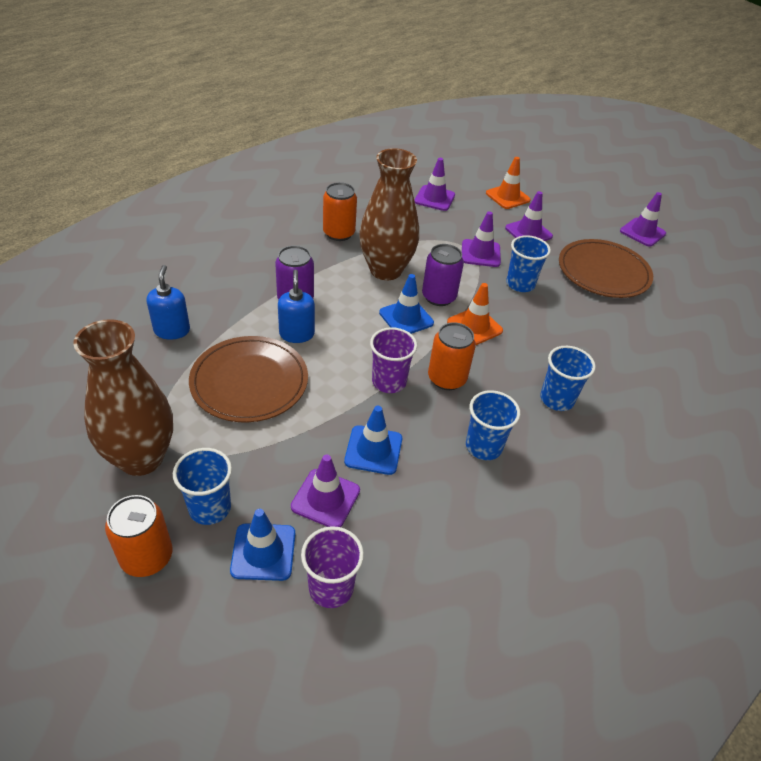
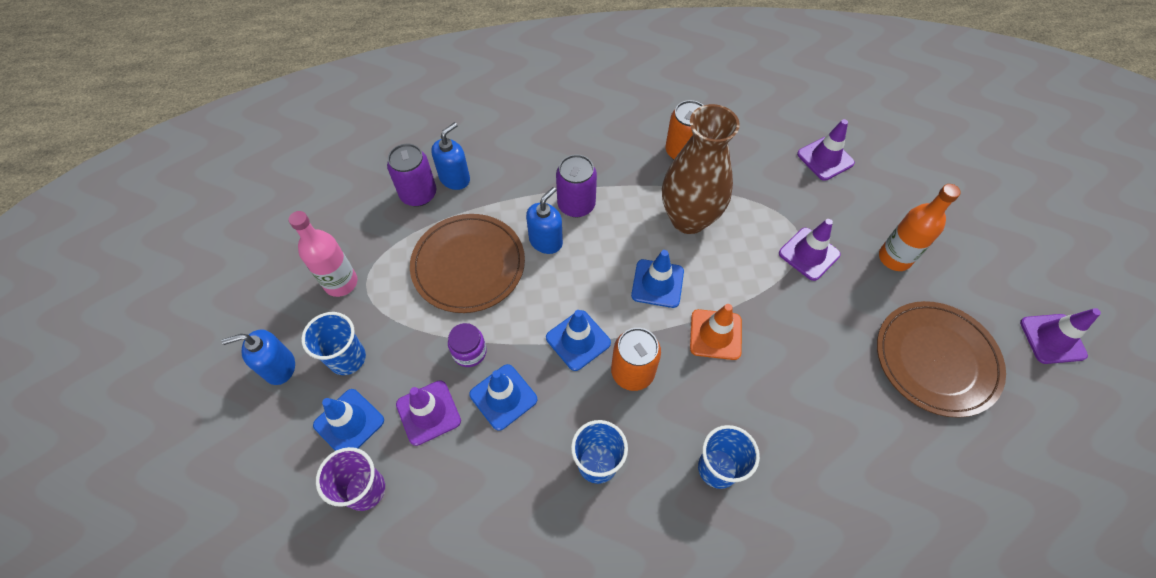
camera: 45 degrees right, 15 degrees up
(141, 458) = (341, 283): brown vase -> pink bottle
(147, 557) = (279, 367): orange can -> blue soap dispenser
(314, 438) = (469, 352): none -> purple jar
(389, 382) = (578, 340): purple cup -> blue traffic cone
(438, 297) = (712, 279): purple can -> purple can (418, 194)
(507, 197) = (917, 199): orange traffic cone -> none
(520, 284) = (816, 316): blue cup -> none
(528, 232) = (894, 258): purple traffic cone -> orange bottle

